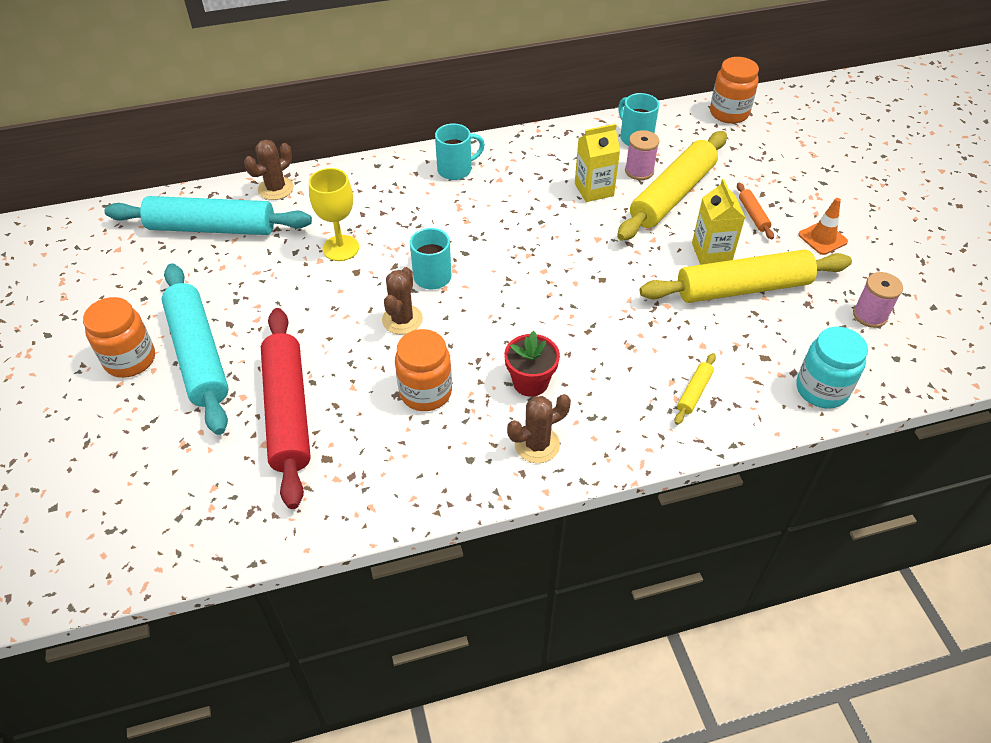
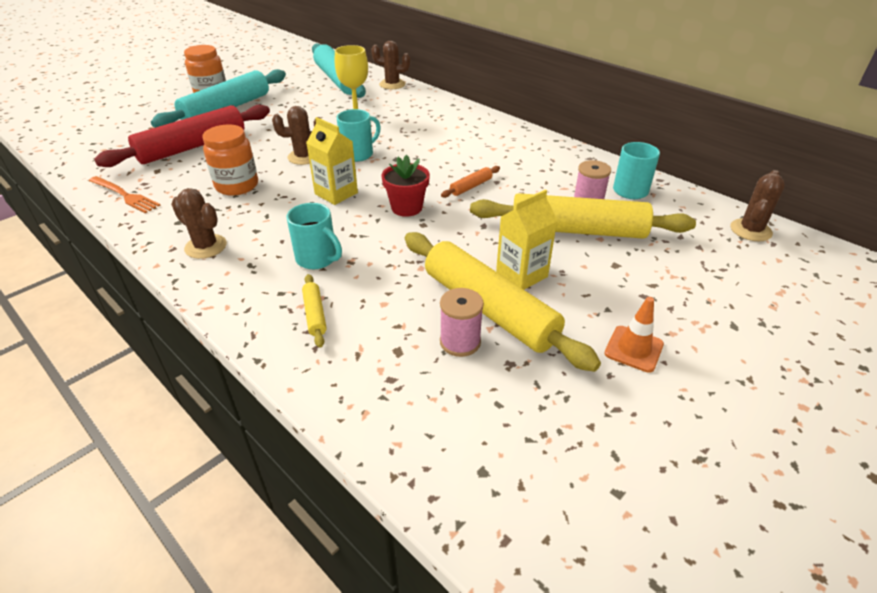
camera: 60 degrees right, 10 degrees down
(370, 499) = (125, 195): none -> orange fork
(456, 170) = (483, 130): turquoise mug -> turquoise mug (317, 259)
(530, 382) = (273, 224): red flower pot -> red flower pot (406, 208)
(594, 189) = (533, 189): yellow carton -> yellow carton (336, 193)
(694, 392) = (315, 314): yellow rolling pin -> yellow rolling pin turned 75 degrees clockwise
(729, 113) = (750, 230): orange jar -> brown cactus
(753, 215) = (610, 287): orange rolling pin -> orange rolling pin (471, 186)
(821, 389) = (378, 409): turquoise jar -> none
(869, 315) = (539, 425): pink spool -> pink spool (460, 342)

